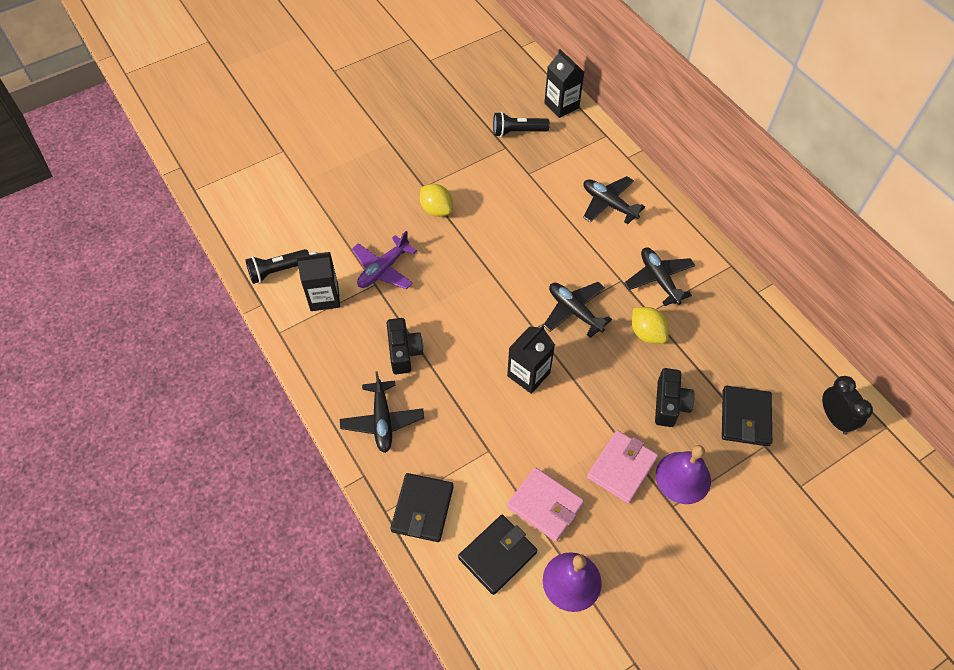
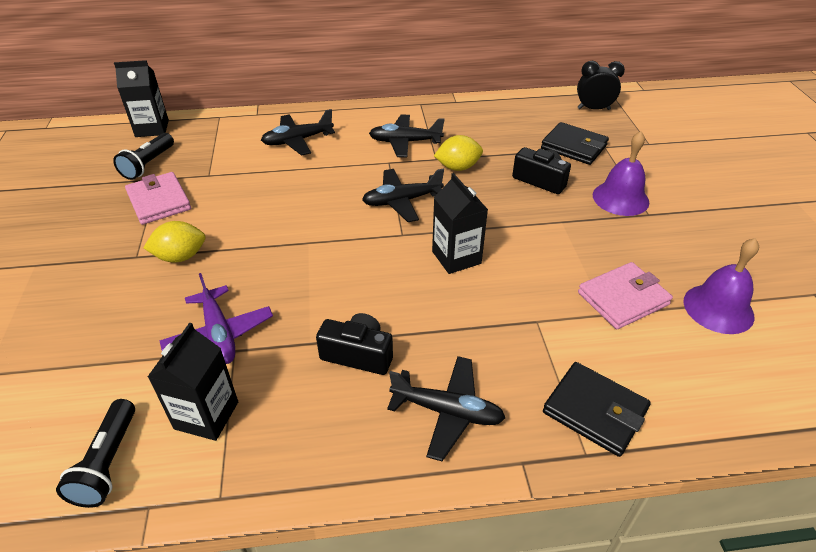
camera: 65 degrees left, 15 degrees down
(497, 555) = (676, 359): black wallet -> none
(622, 468) = (597, 231): pink wallet -> pink wallet (159, 201)

